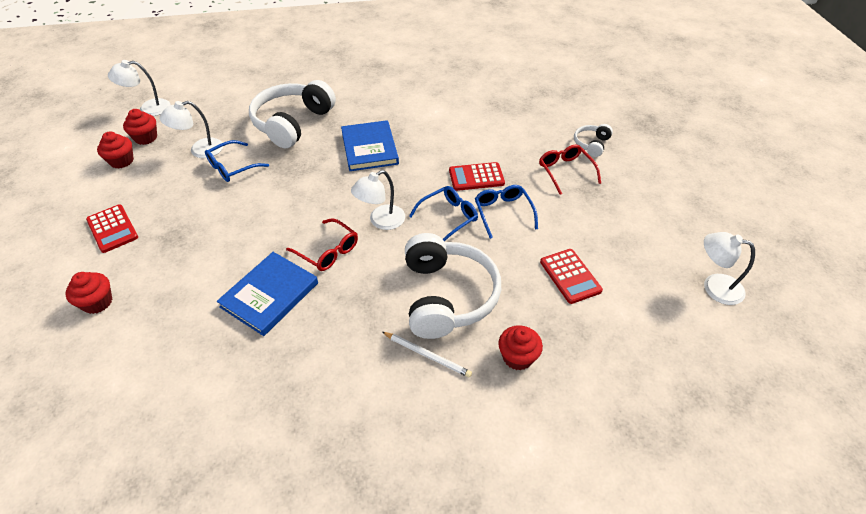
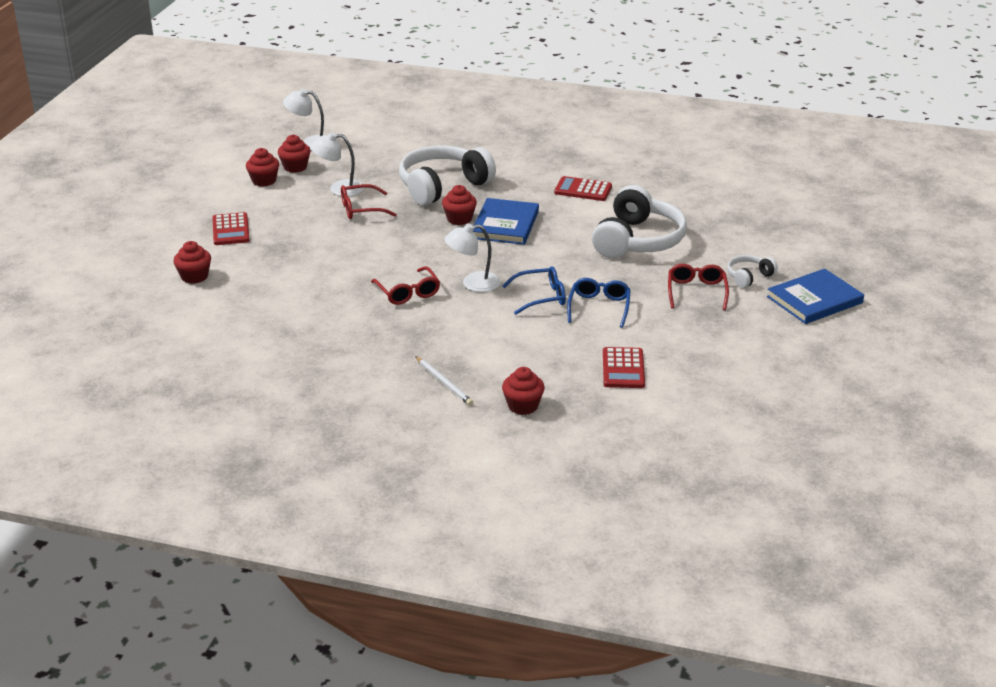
camera: 25 degrees right, 15 degrees down
(232, 167) = (361, 209): blue glasses -> red glasses
(269, 295) = (337, 309): blue book -> blue book (814, 300)
(327, 153) = (459, 219): none -> red cupcake
(447, 296) = (493, 351): white headphones -> white headphones (638, 240)
(476, 177) = (596, 273): red calculator -> red calculator (583, 190)
(714, 286) = (764, 414): white lamp -> none

